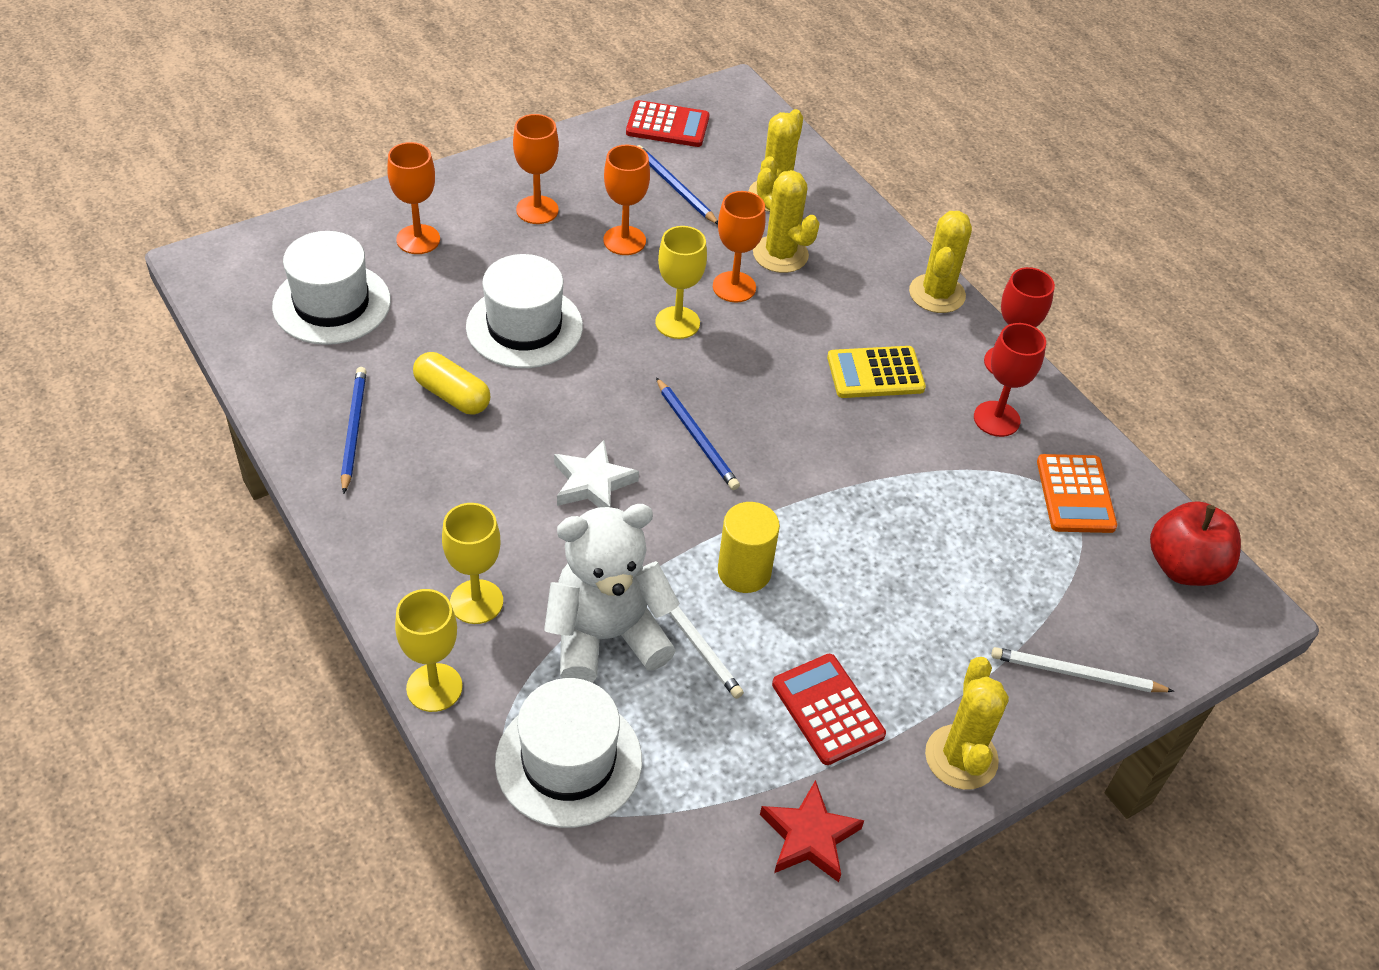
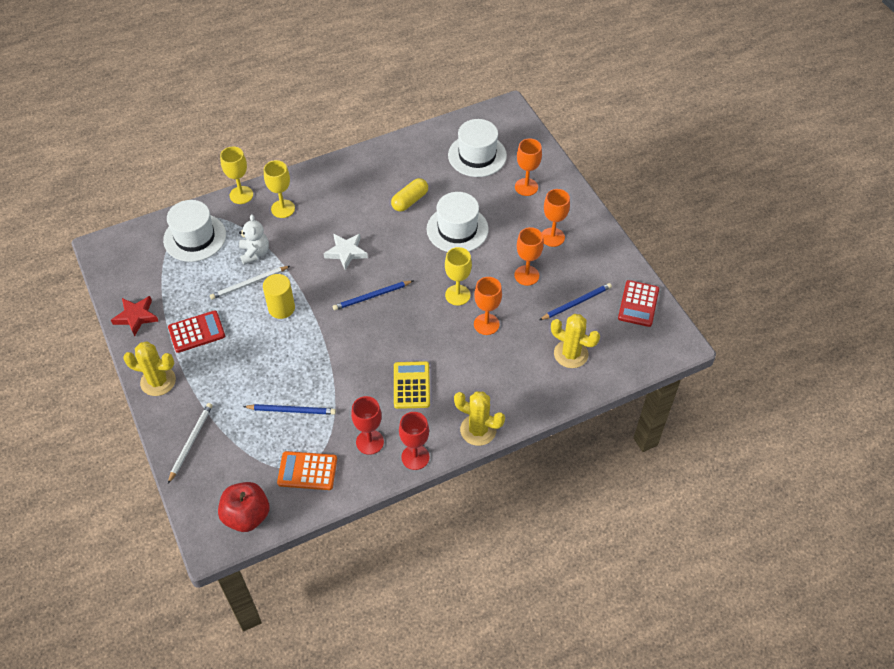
camera: 100 degrees right, 5 degrees up
(353, 429) = (391, 166): blue pencil -> blue pencil (292, 410)
(606, 636) = (255, 253): white teddy bear -> white teddy bear, size x0.57
(780, 254) = (515, 350): yellow cactus -> none

